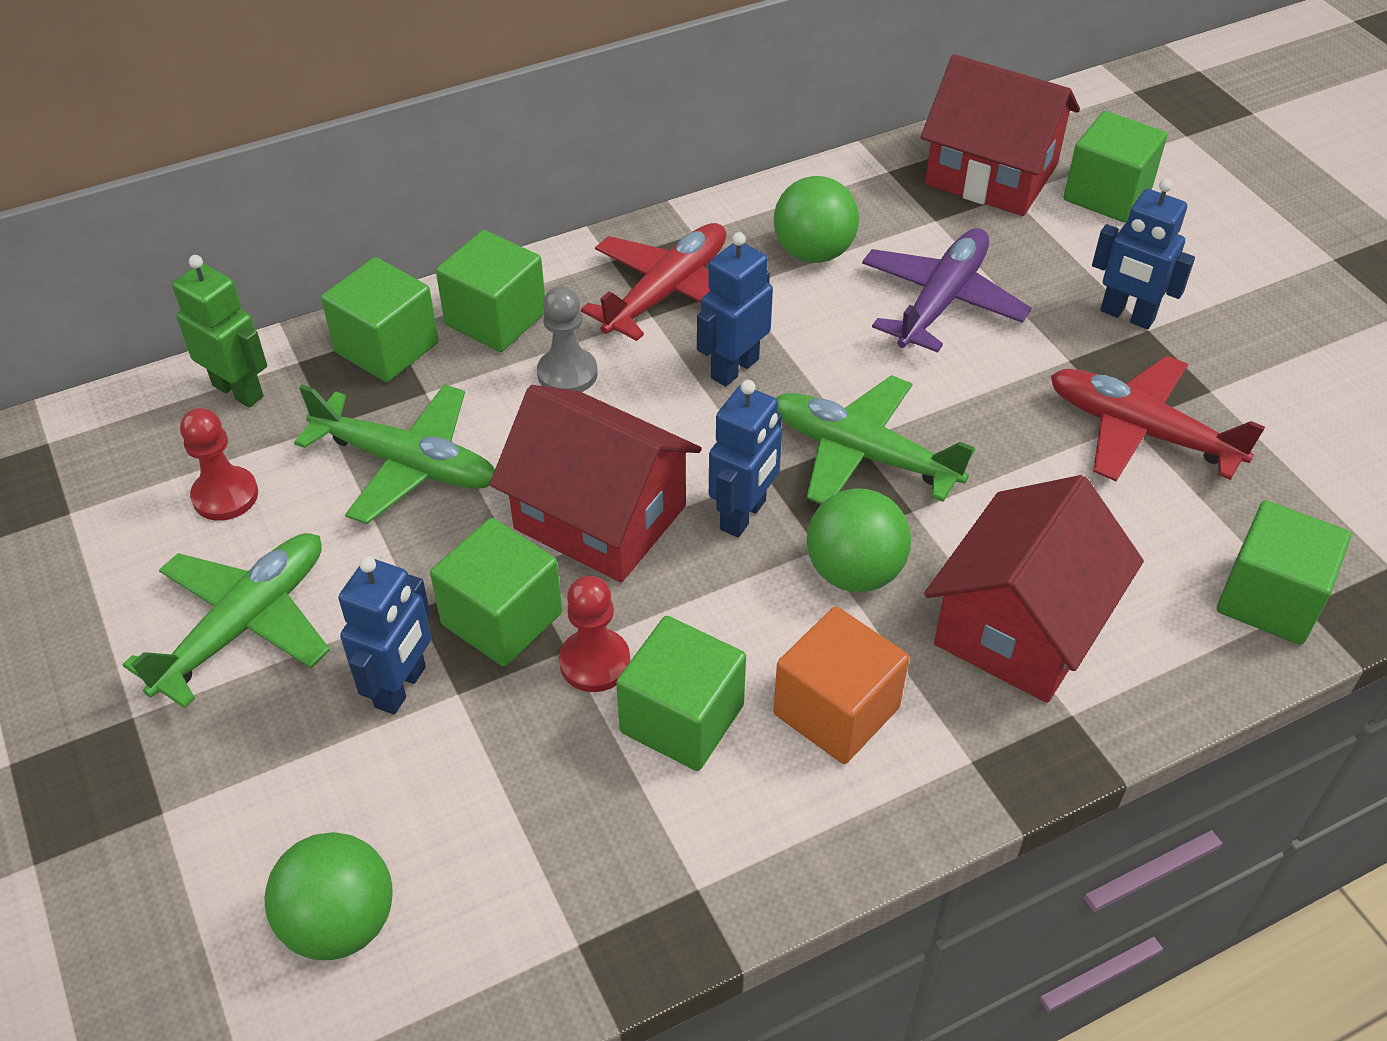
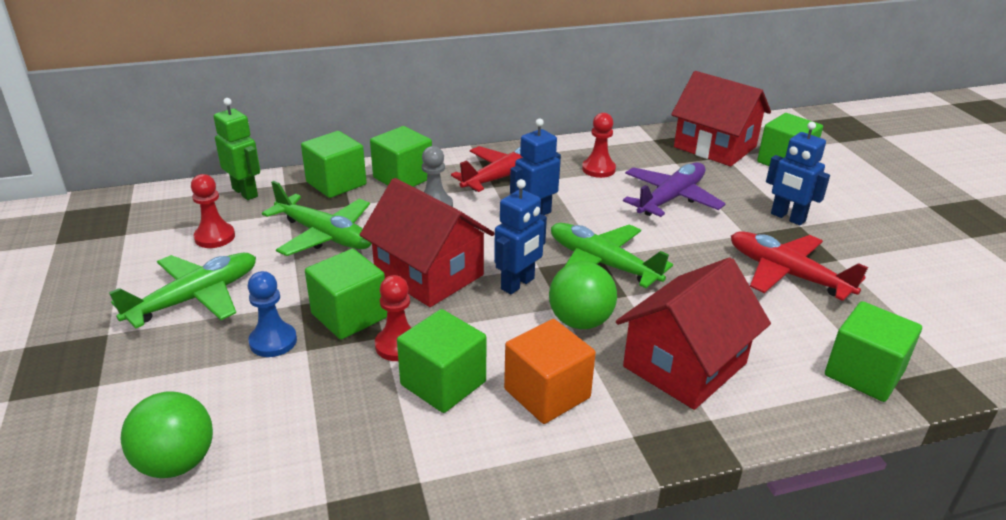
camera: 10 degrees right, 15 degrees down
(401, 687) = (273, 341): blue robot -> blue pawn
(813, 252) = (598, 169): green ball -> red pawn

